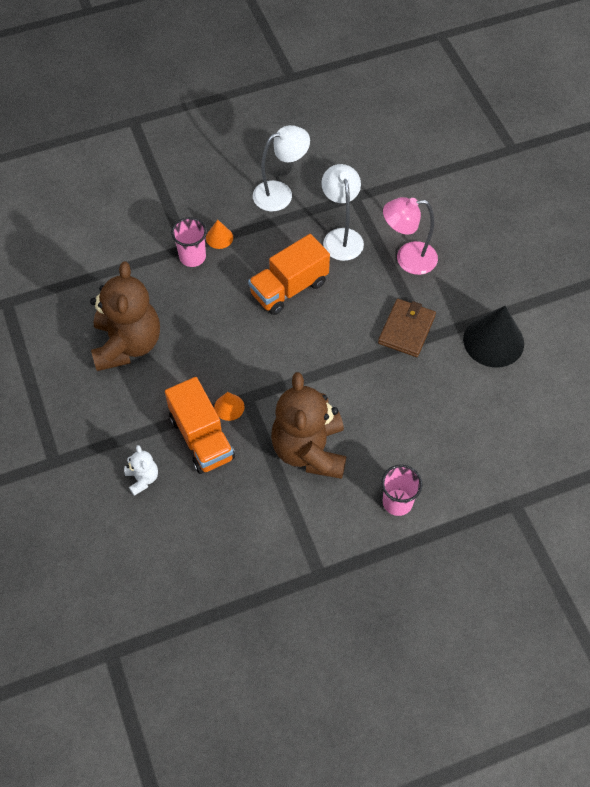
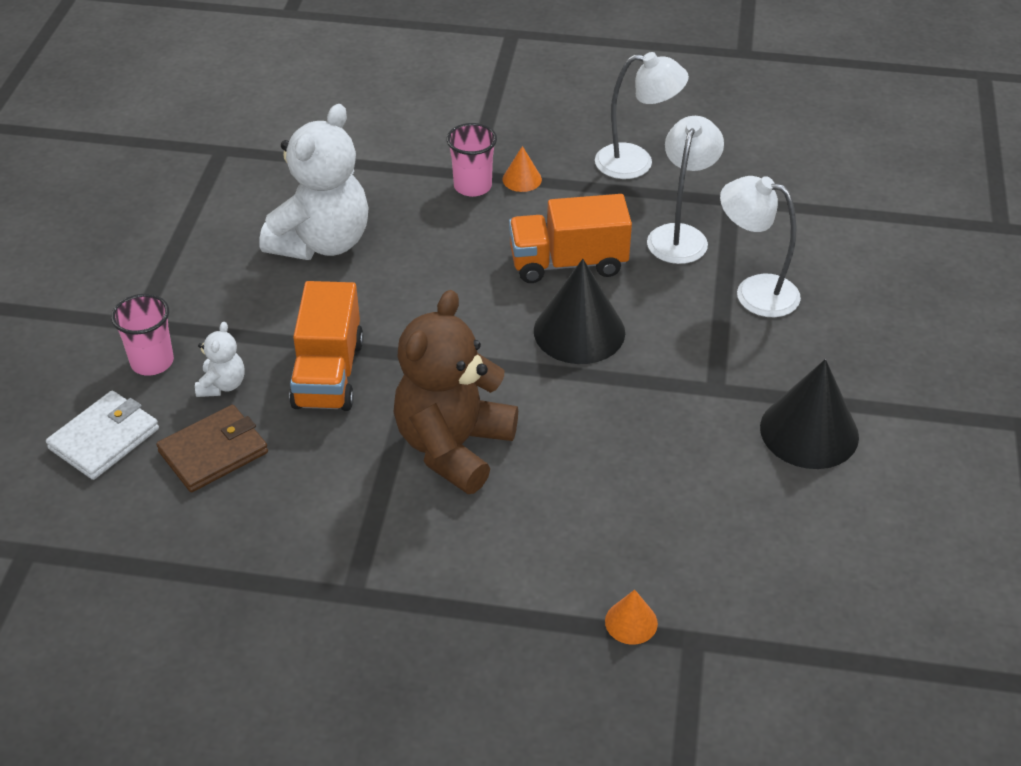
camera: 30 degrees right, 15 degrees down
(98, 553) = (104, 438): none -> white wallet
(127, 344) = (322, 242): brown teddy bear -> white teddy bear
(229, 407) = (389, 356): orange cone -> orange cone (631, 622)
(327, 334) = (579, 331): none -> black cone
(397, 502) = (524, 559): pink cup -> pink cup (152, 362)
(406, 329) = (692, 368): brown wallet -> brown wallet (213, 452)
(407, 259) = (754, 292): pink lamp -> white lamp

